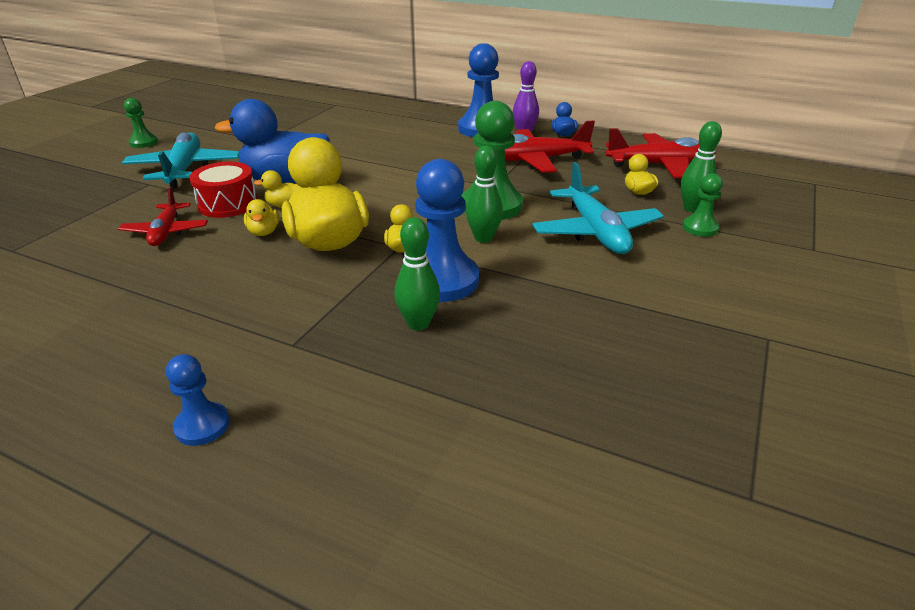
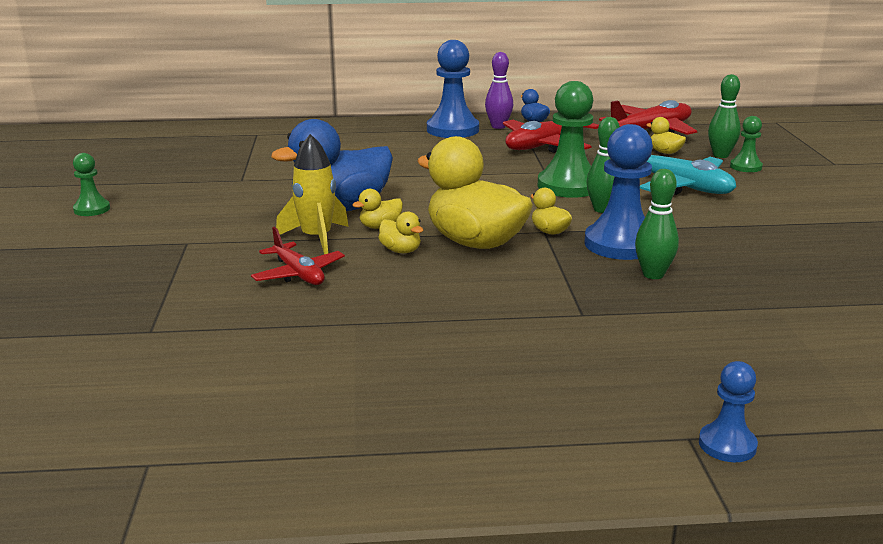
camera: 30 degrees left, 10 degrees down
(184, 170) = (202, 222): turquoise plane -> none
(202, 425) = (610, 378): blue pawn -> blue pawn (727, 445)
(228, 204) = (316, 238): red drum -> yellow rocket

